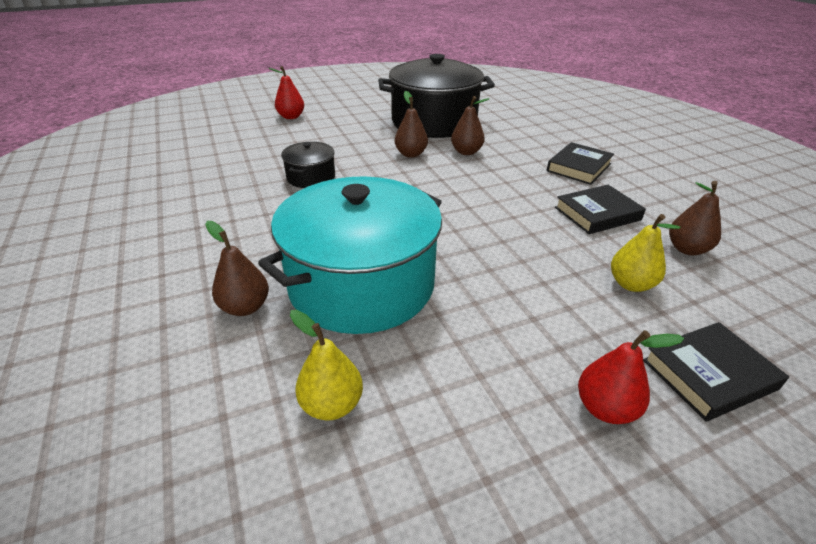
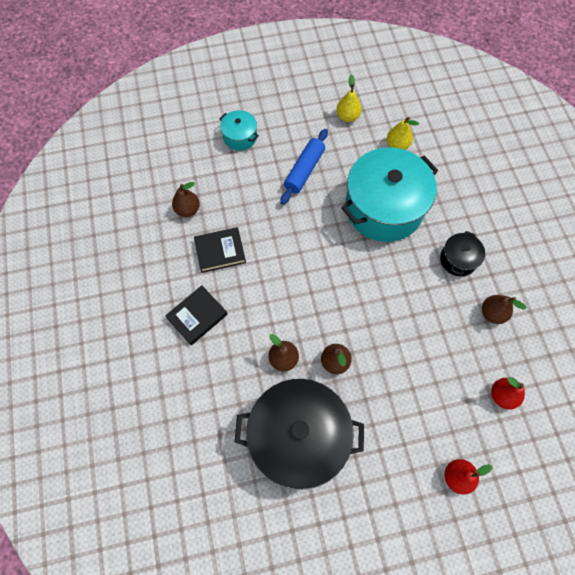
camera: 170 degrees left, 30 degrees up
(245, 307) = (443, 200): brown pear -> brown pear (492, 313)
(311, 177) = (422, 331): black pot -> black pot (458, 259)
(529, 325) = (304, 170): none -> blue rolling pin
(605, 408) = (291, 130): red pear -> red pear (502, 395)
(631, 284) = (239, 188): yellow pear -> yellow pear (347, 116)
(708, 374) = (240, 137): black book -> turquoise pot

